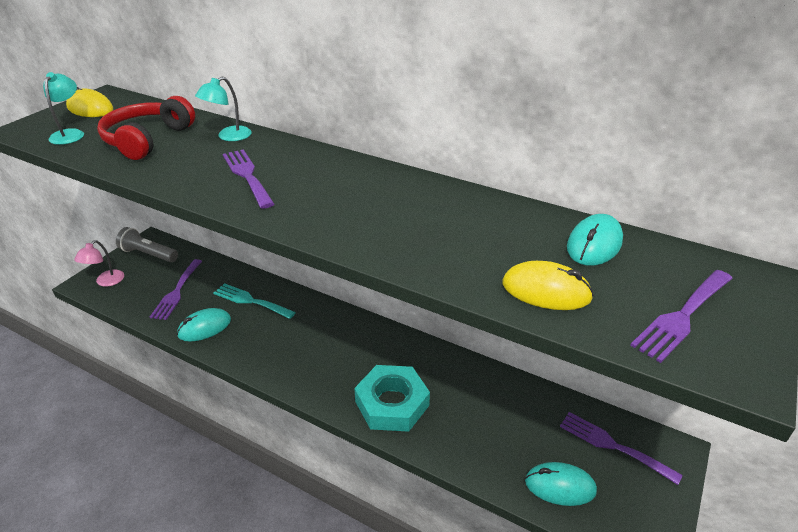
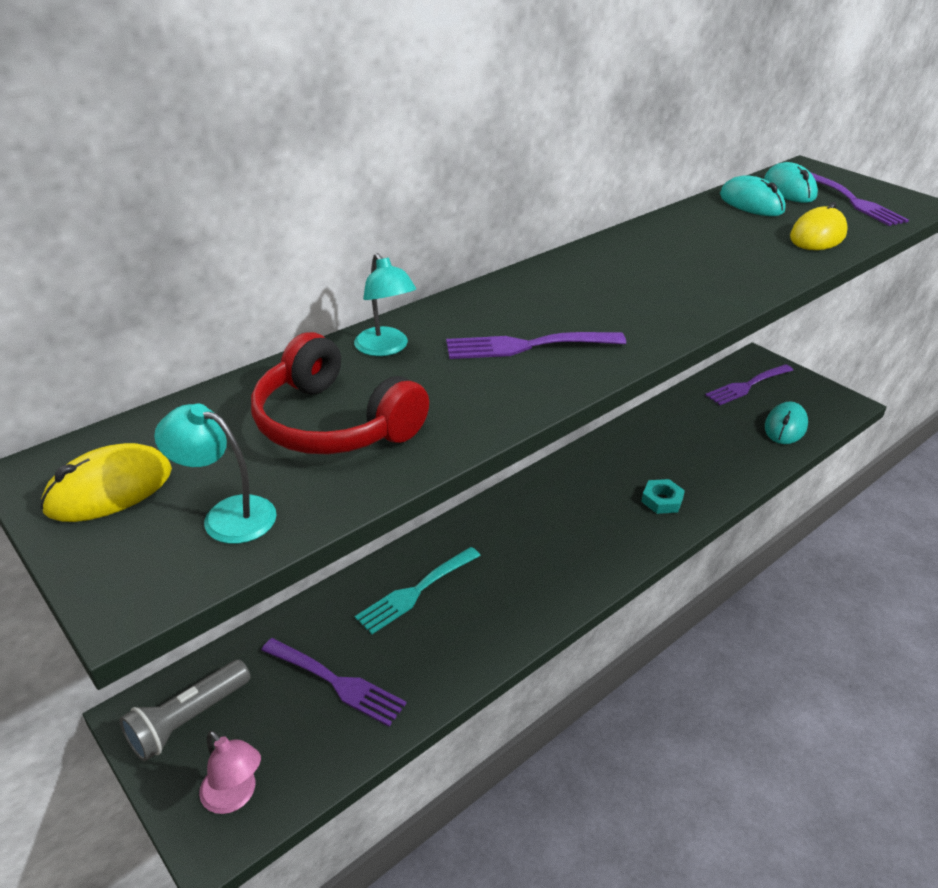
camera: 70 degrees left, 0 degrees up
(204, 327) = (451, 654): turquoise mouse -> turquoise mouse (789, 189)
(392, 403) = (662, 500): turquoise nut -> turquoise nut, size x0.49

